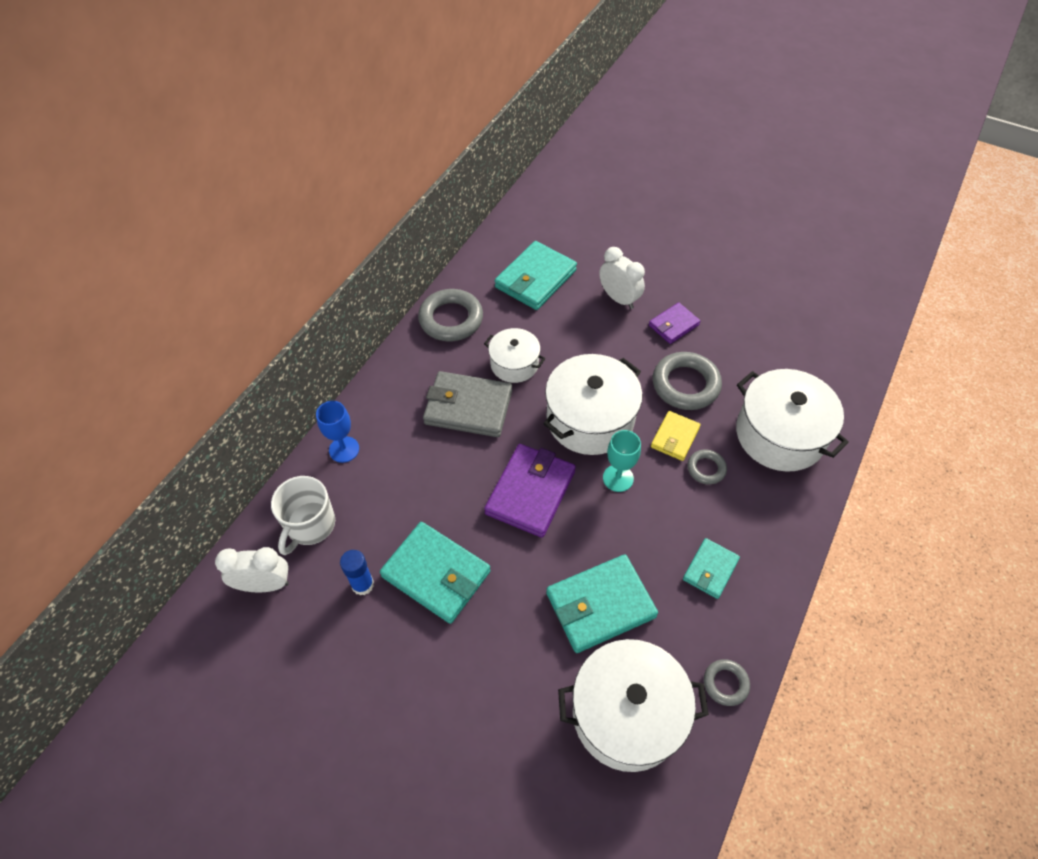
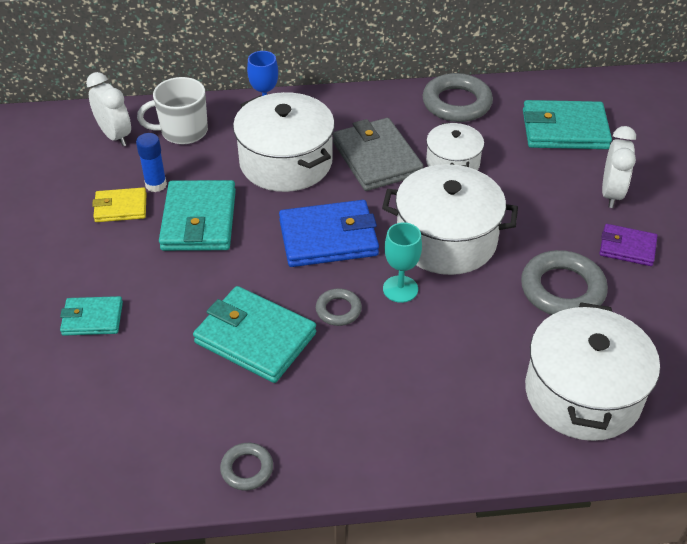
camera: 55 degrees right, 10 degrees down
(530, 492) = (328, 238): purple wallet -> blue wallet
(627, 714) = (162, 406): white pot -> white pot (286, 162)
(675, 437) = (489, 309): yellow wallet -> yellow wallet (121, 207)
(706, 469) = (476, 350): grey ring -> grey ring (338, 310)
(710, 569) = (362, 403): turquoise wallet -> turquoise wallet (92, 318)

